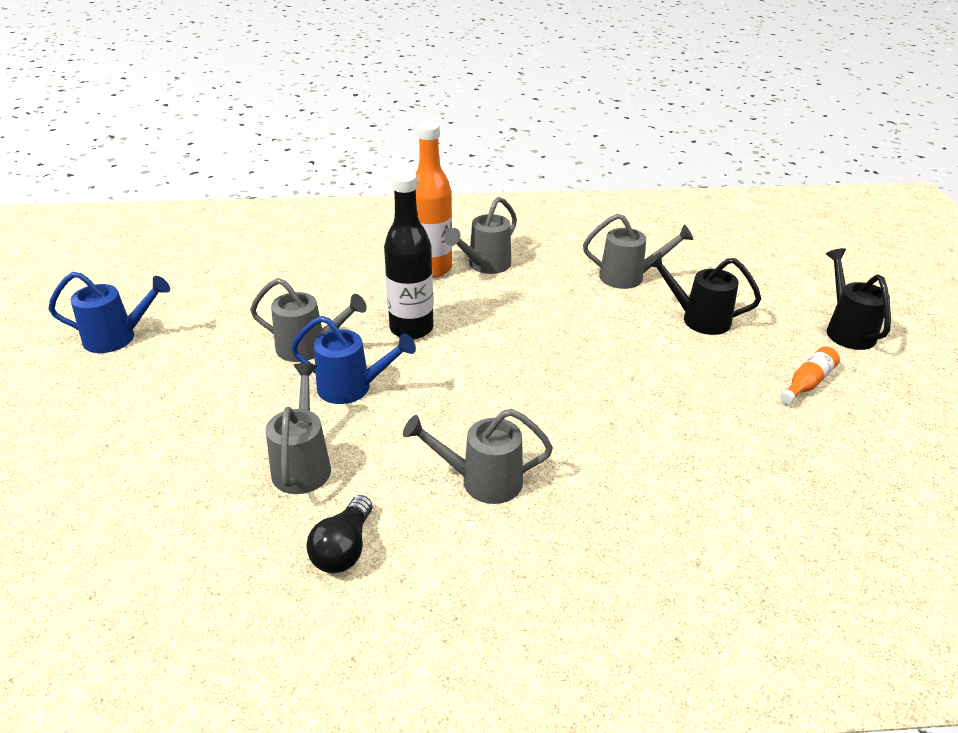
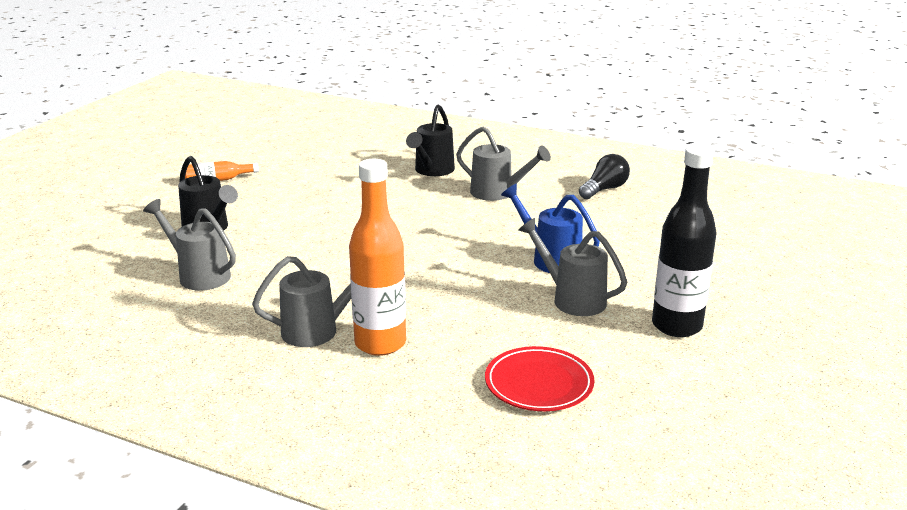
camera: 150 degrees left, 10 degrees down
(117, 338) = (779, 364): blue watering can -> none
(302, 274) = (539, 384): none -> red plate
(303, 464) = (613, 227): grey watering can -> none
(411, 329) = (462, 289): black bottle -> black bottle (676, 326)
(847, 330) = (121, 194): black watering can -> black watering can (432, 171)

